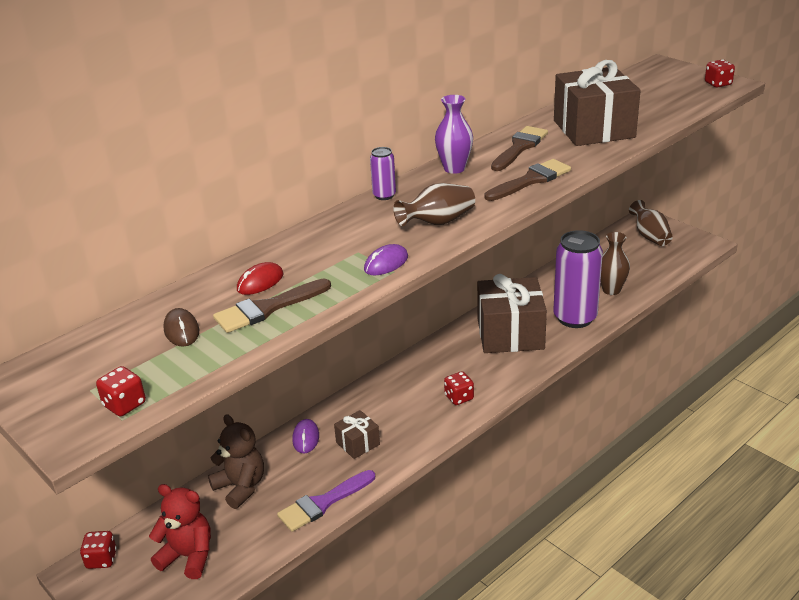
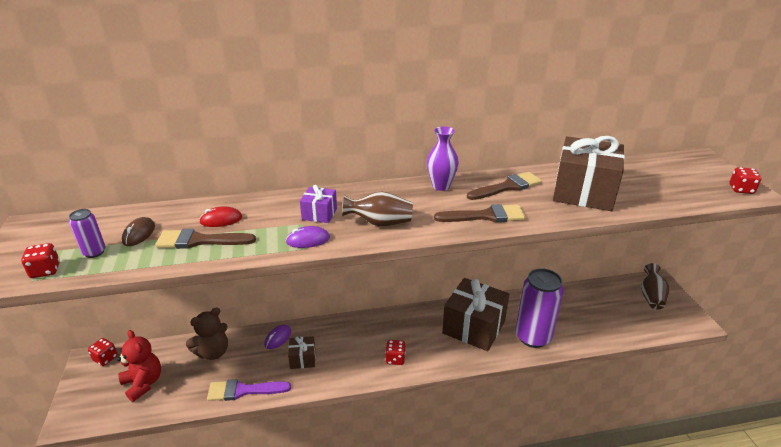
camera: 30 degrees right, 0 degrees up
(241, 487) = (213, 352): brown teddy bear -> brown teddy bear turned 60 degrees clockwise
(363, 237) = (319, 214): none -> purple gift
(384, 195) = (370, 189): purple can -> purple can (94, 252)
(611, 290) = (581, 327): brown vase -> none

